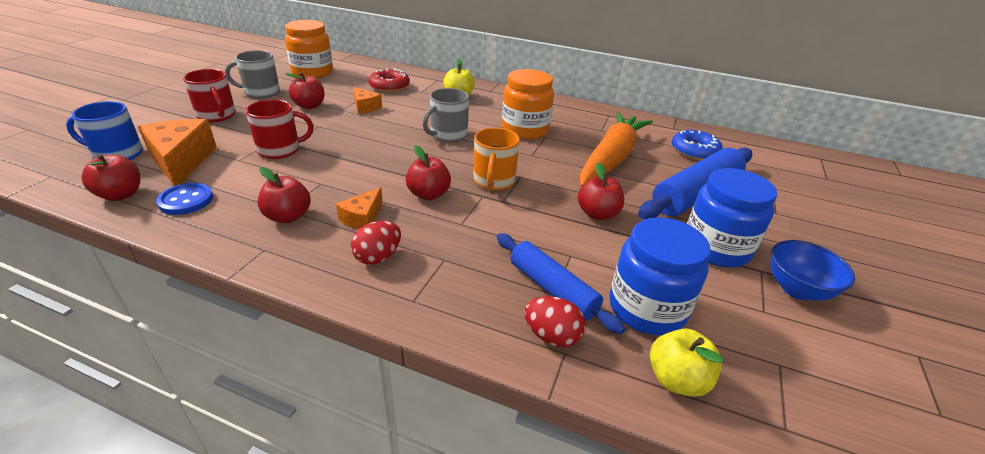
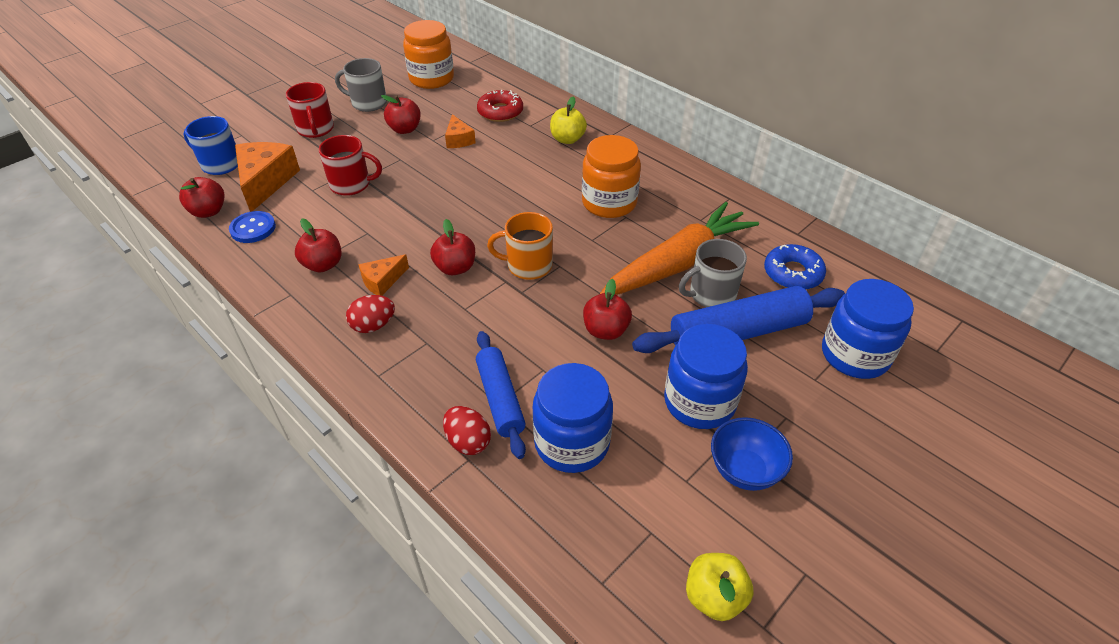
camera: 25 degrees right, 10 degrees up
(448, 135) = (520, 195): grey mug -> grey mug (711, 294)
(494, 181) = (528, 265): orange mug -> orange mug turned 60 degrees clockwise
(676, 380) = (543, 513): yellow apple -> yellow apple (714, 597)
(783, 191) = (855, 355): none -> blue jar

